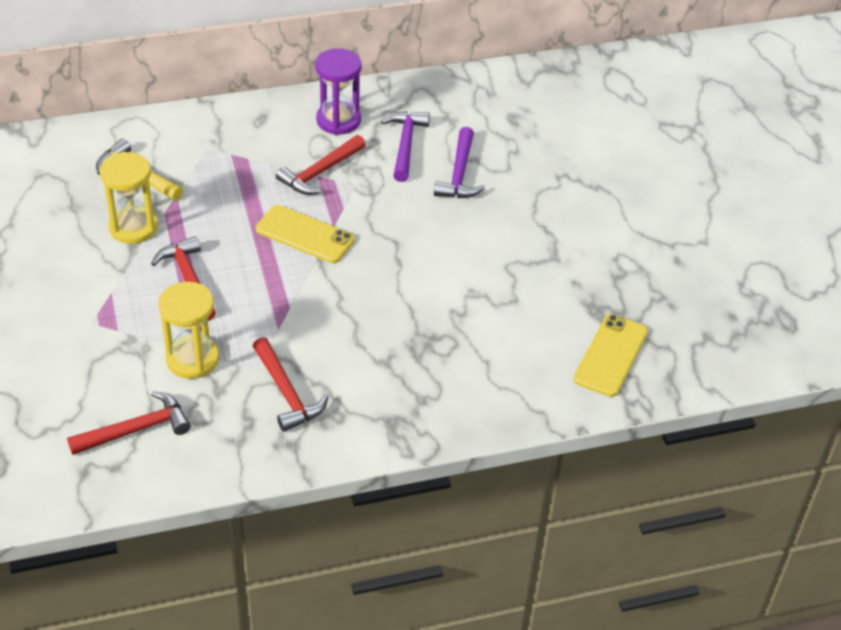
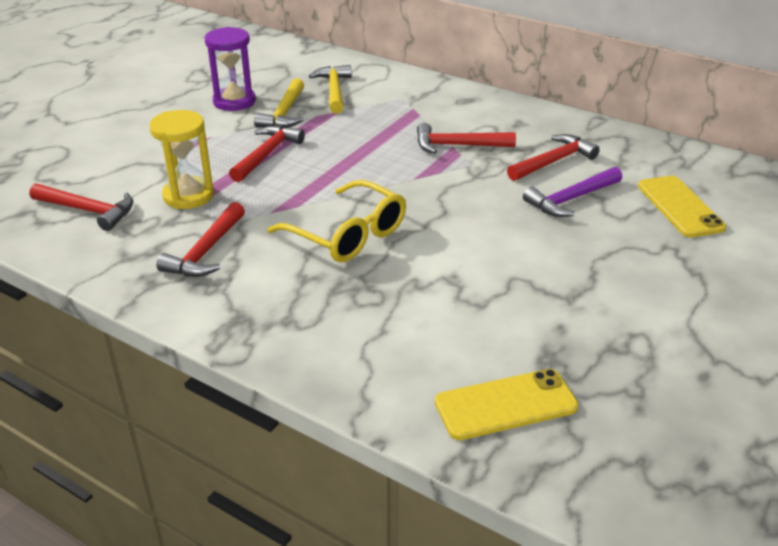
camera: 50 degrees right, 10 degrees down
(133, 227) = (284, 113): yellow hourglass -> yellow hammer
(305, 235) = (384, 172): yellow phone -> yellow phone (679, 207)
(338, 120) = (522, 125): purple hourglass -> purple hourglass (234, 101)
(361, 307) = (347, 234): none -> yellow glasses
(405, 144) = (553, 161): purple hammer -> red hammer

